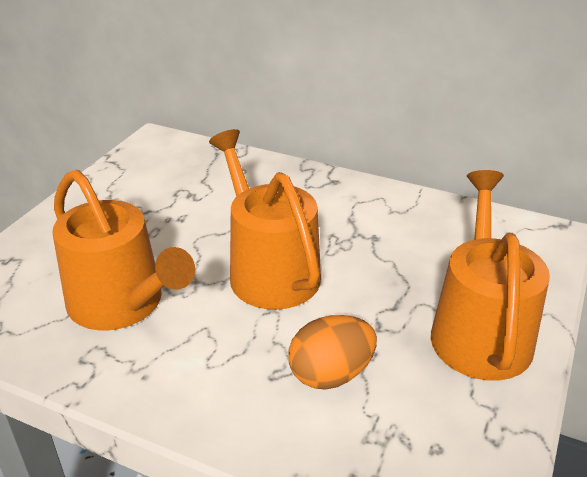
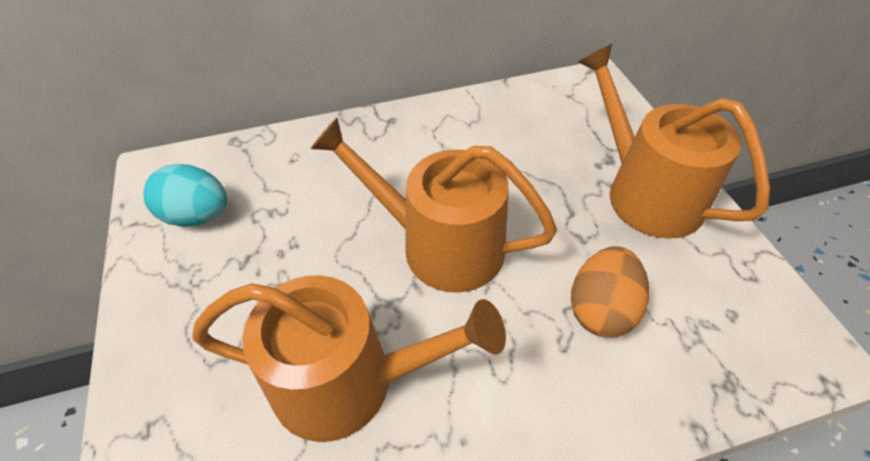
camera: 40 degrees left, 15 degrees up
(148, 175) = (197, 216): none -> turquoise egg

